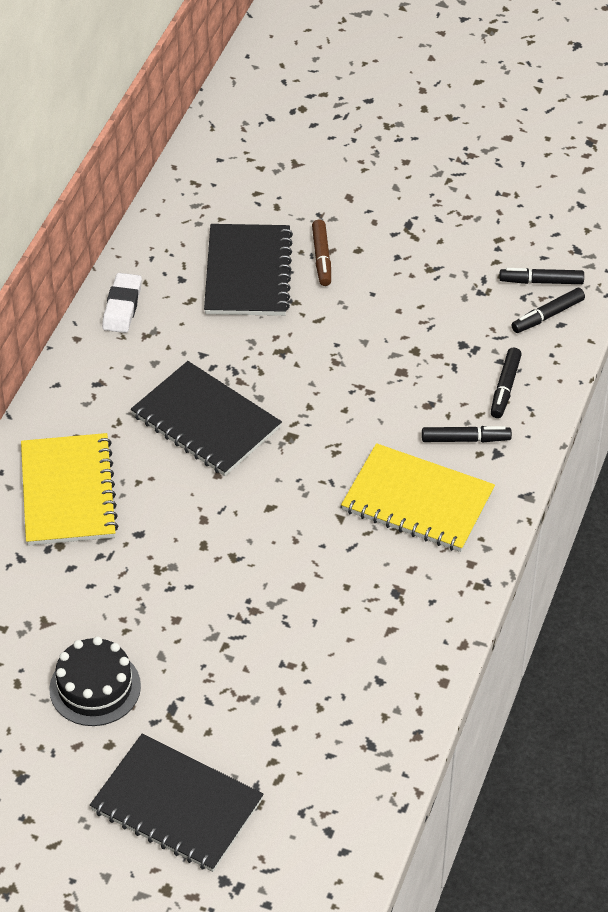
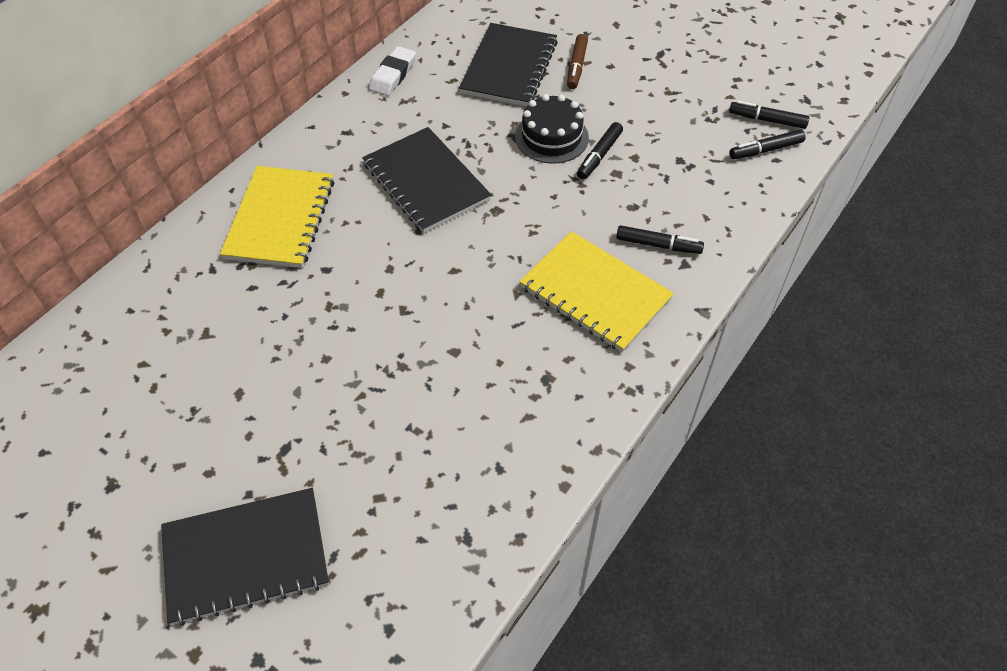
camera: 15 degrees right, 5 degrees up
(95, 687) = (222, 409): black cake -> black cake (551, 137)
(177, 805) = (246, 557): black notebook -> black notebook turned 60 degrees counterclockwise
(505, 388) = (709, 205): black marker -> black marker (599, 156)

